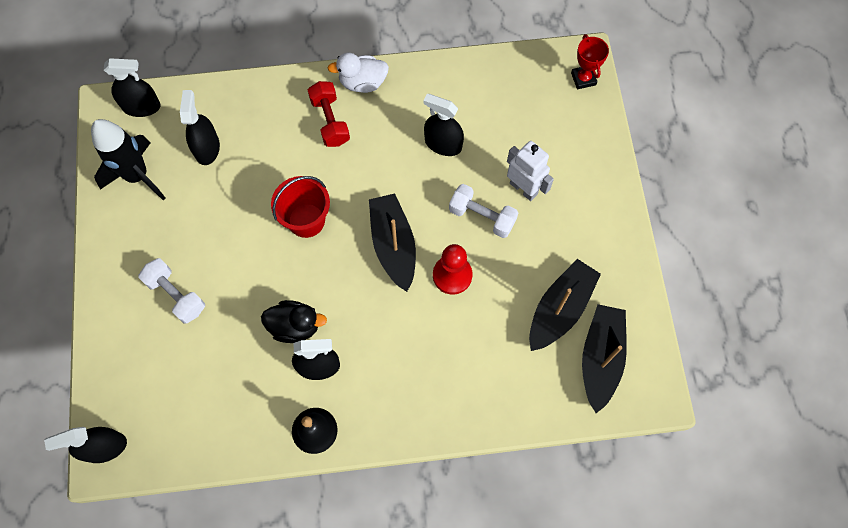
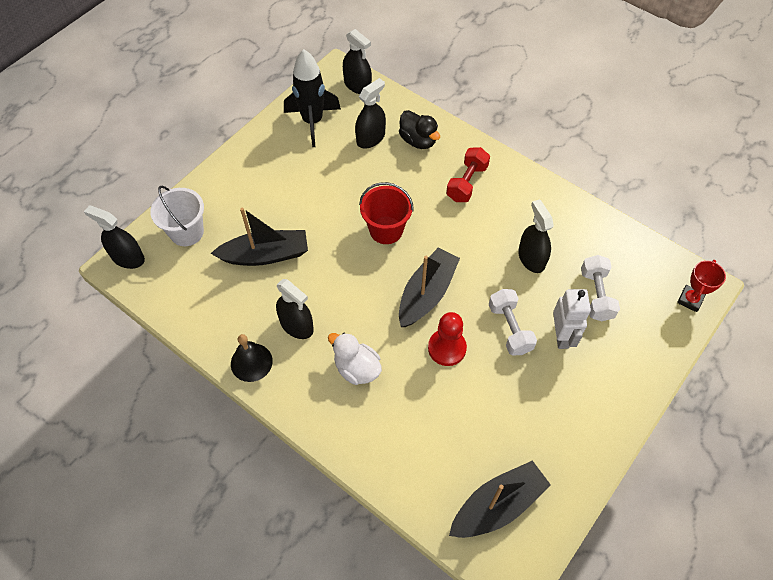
camera: 45 degrees right, 10 degrees down
(134, 376) = (187, 232): none -> white bucket
(176, 295) = (260, 207): white dumbbell -> white dumbbell (596, 295)
(295, 326) = (309, 288): black duck -> black duck (418, 140)
(362, 82) = (515, 176): white duck -> white duck (357, 368)
(560, 309) = (502, 442): black boat -> black boat (265, 255)

